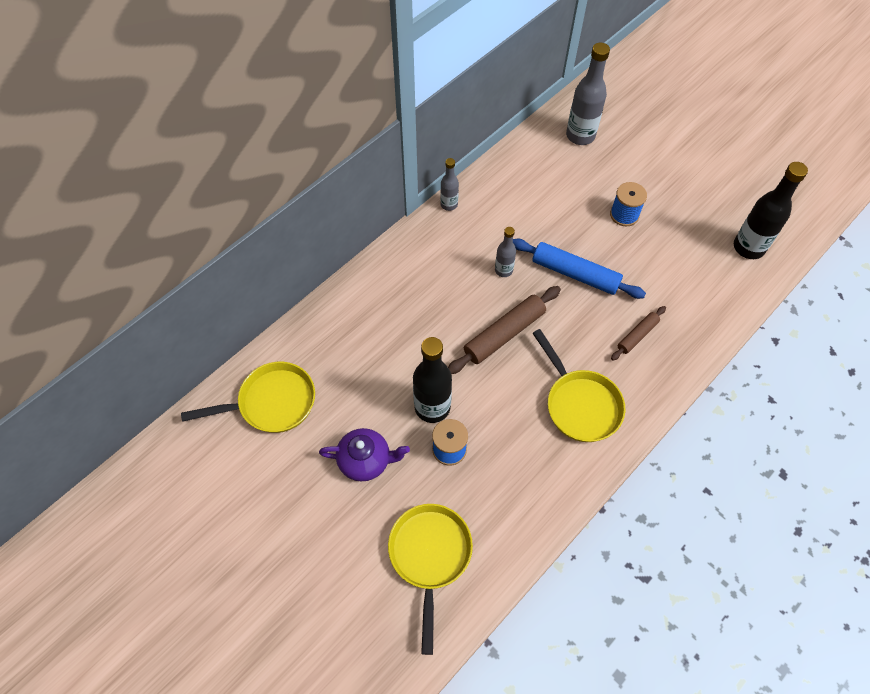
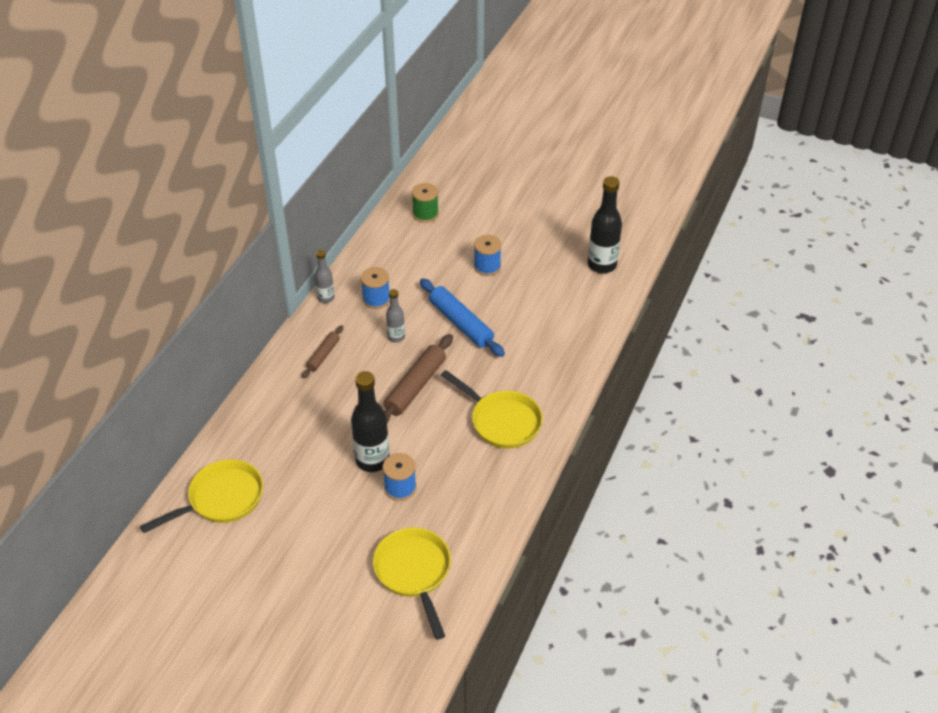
camera: 20 degrees left, 15 degrees down
(366, 460) = (328, 518): purple teapot -> none
(498, 220) = (376, 299): none -> blue spool
(575, 274) = (461, 323): blue rolling pin -> blue rolling pin turned 45 degrees clockwise
(580, 136) = (425, 214): grey bottle -> green spool
(637, 335) = (532, 356): brown rolling pin -> brown rolling pin (323, 355)

